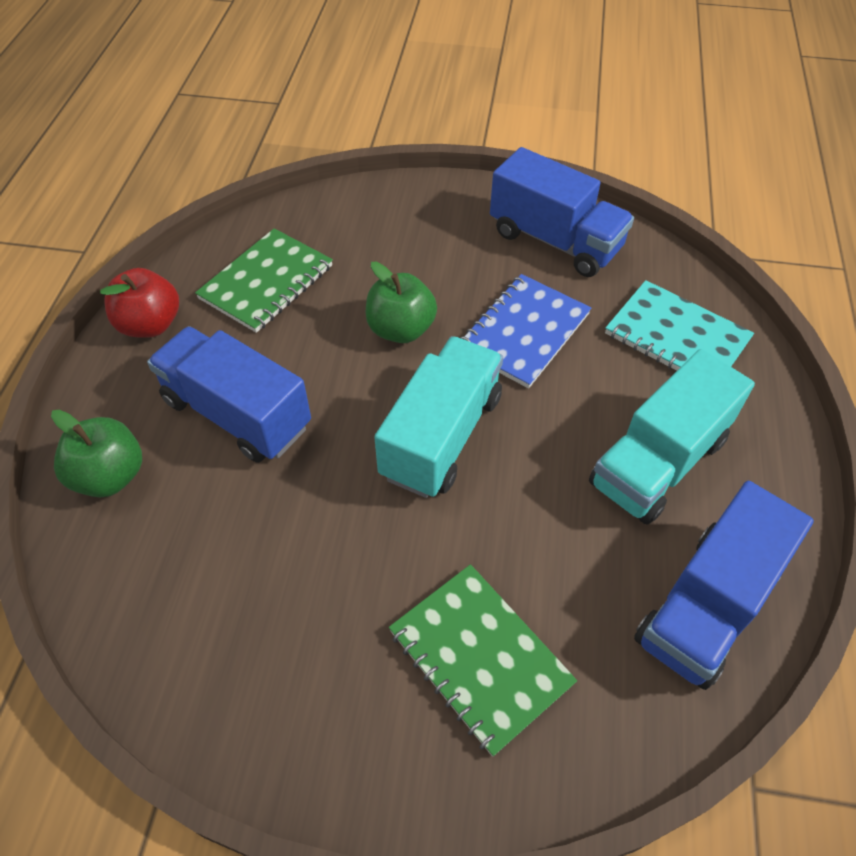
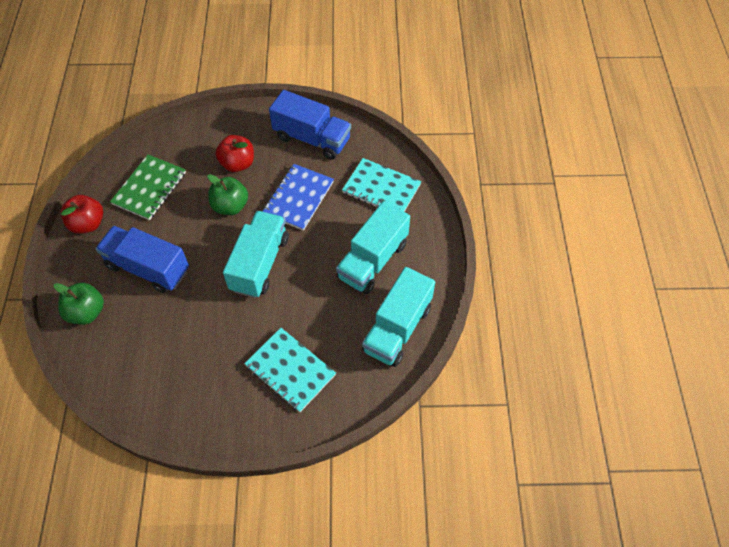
camera: 10 degrees left, 5 degrees up
(422, 263) = (237, 164): none -> red apple
(479, 658) = (290, 370): green notebook -> turquoise notebook
(706, 605) = (397, 328): blue truck -> turquoise truck

